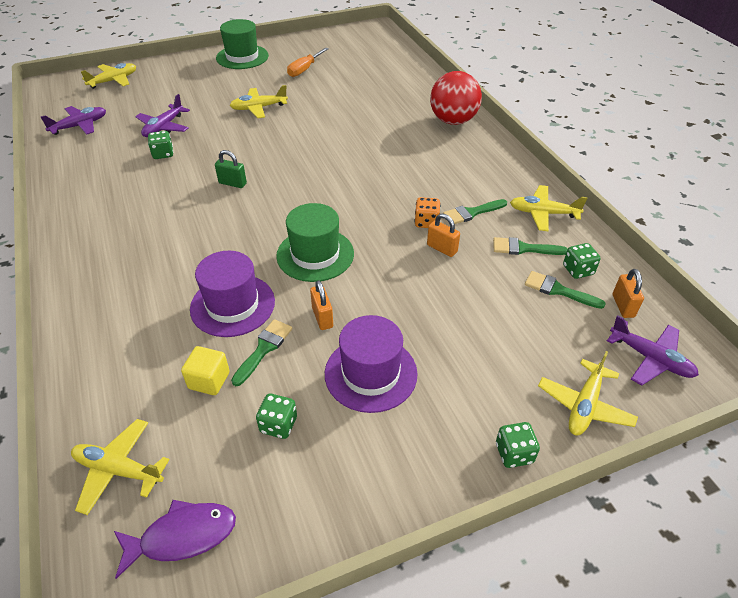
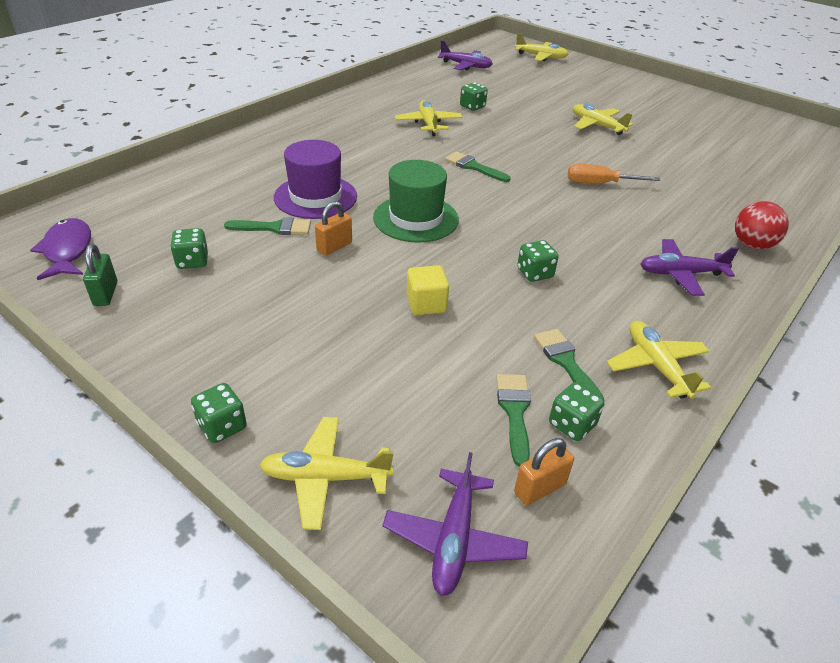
camera: 60 degrees right, 5 degrees down
(118, 470) = (119, 204): yellow plane -> yellow plane (428, 124)
(164, 127) = (508, 95): purple plane -> purple plane (681, 274)
(182, 536) = (67, 250): purple fish -> purple fish turned 150 degrees counterclockwise
(209, 380) = (223, 213): yellow cube -> yellow cube (426, 304)
(232, 183) = (470, 148): green padlock -> green padlock (106, 294)
(242, 57) = (665, 93): green hat -> none
(304, 69) = (698, 128): orange screwdriver -> orange screwdriver (600, 184)
(370, 373) = (280, 296): purple hat -> none
(426, 222) = (535, 273): orange dice -> green dice
(442, 248) = (501, 296): orange padlock -> none
(453, 121) = (752, 245): red ball -> red ball, size x0.65
(472, 213) = (589, 303): green brush -> green brush (474, 167)

